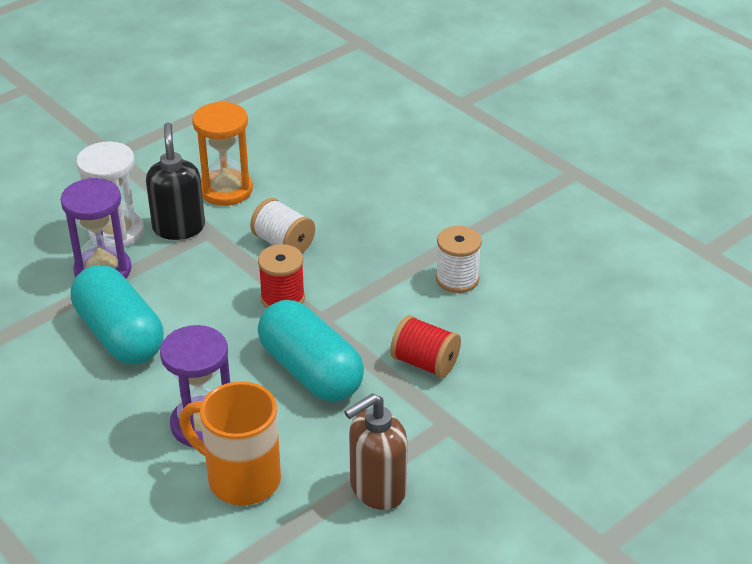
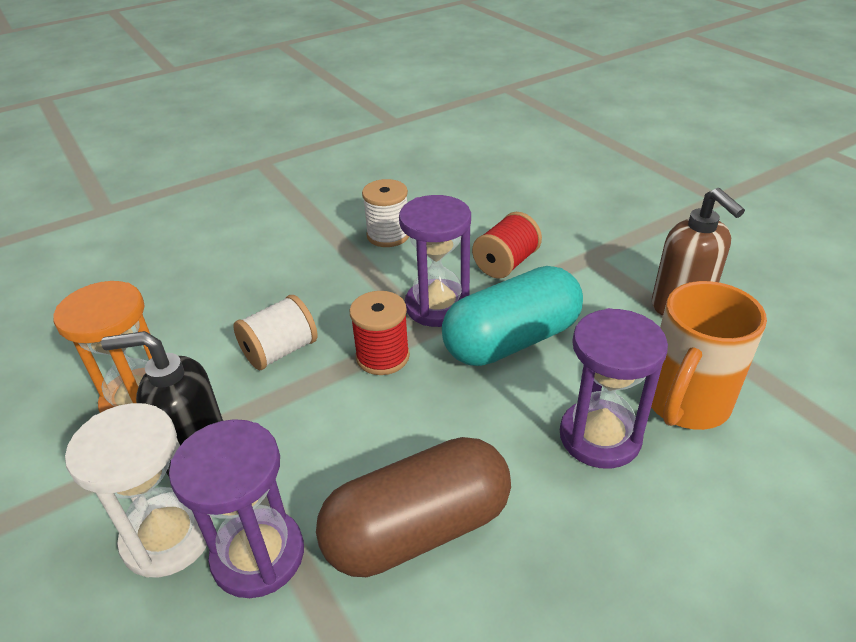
camera: 80 degrees left, 0 degrees up
(119, 335) = (418, 530): turquoise capsule -> brown capsule
(351, 322) = (437, 306): none -> purple hourglass

